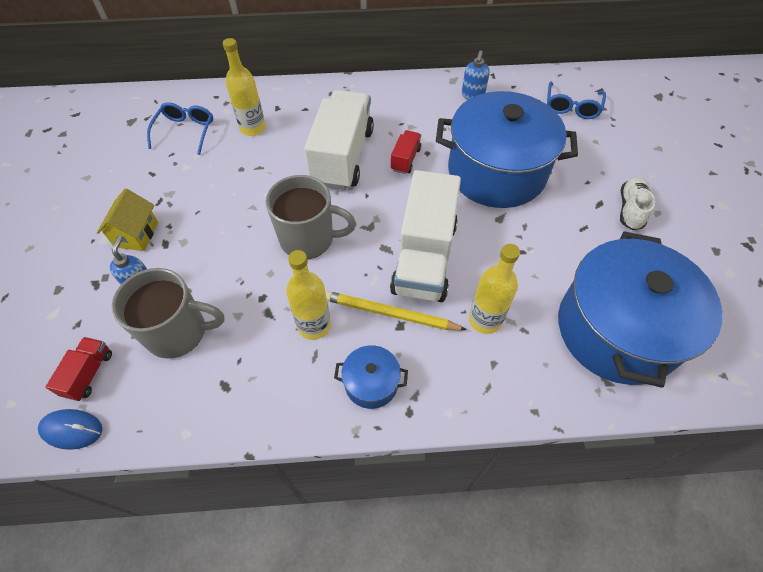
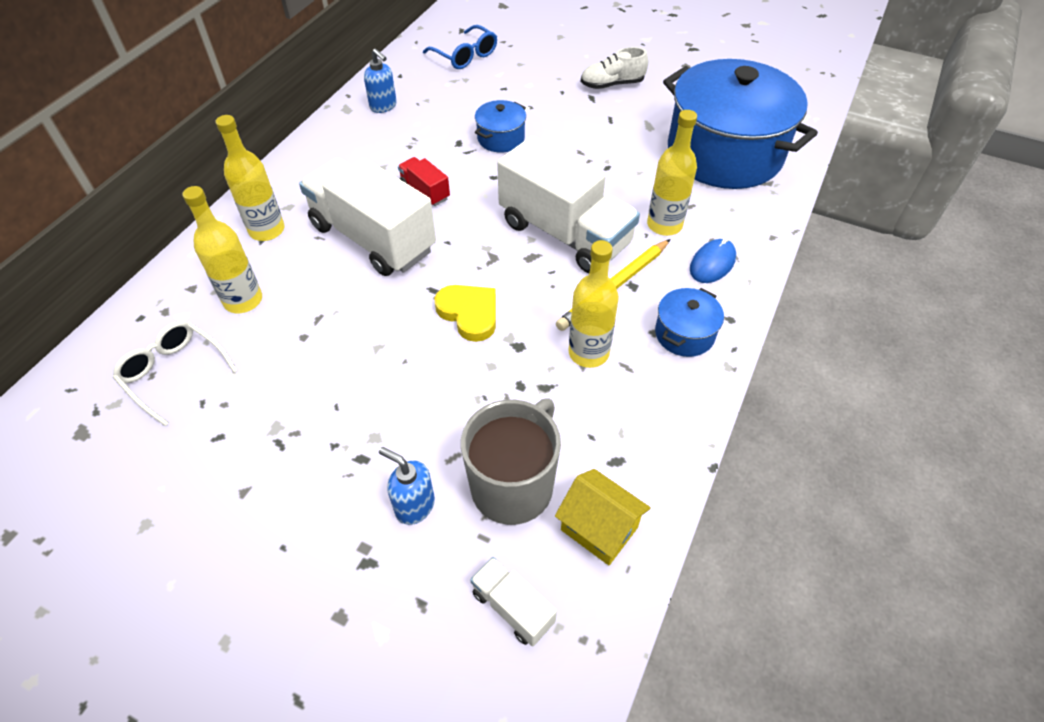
camera: 60 degrees left, 5 degrees down
(72, 430) = (586, 649): blue mouse -> blue mouse (712, 264)
(89, 374) = (513, 607): red truck -> white truck
(136, 234) = (318, 487): yellow house -> yellow house (599, 528)
(185, 131) = (174, 373): blue glasses -> white glasses
(309, 239) = (469, 313): grey mug -> yellow heart
(314, 106) = (267, 230): none -> yellow bottle
(496, 172) = (501, 138): blue pot -> blue pot, size x0.42
(630, 209) = (612, 84): white shoe -> white shoe turned 60 degrees counterclockwise

